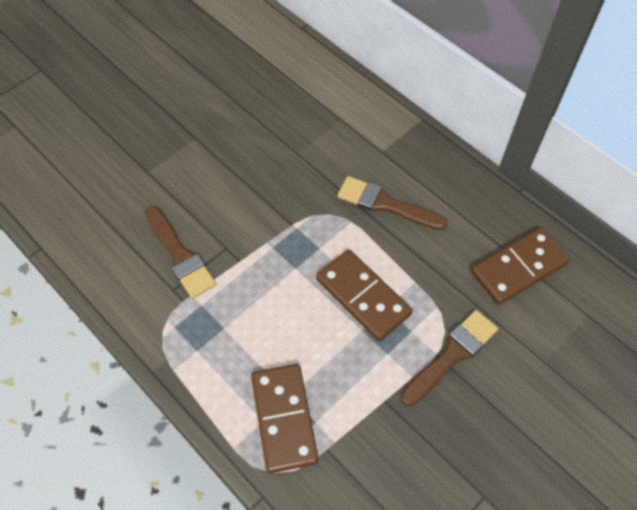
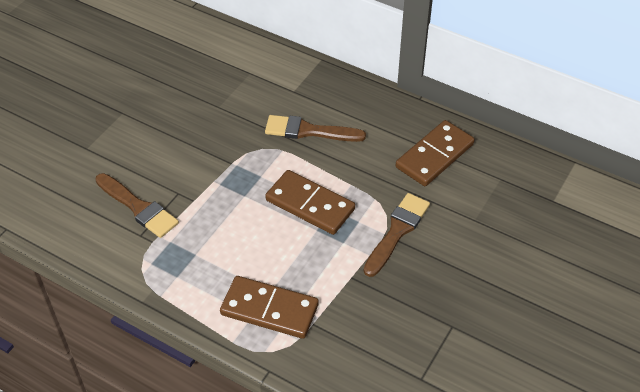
camera: 15 degrees left, 10 degrees down
(283, 418) = (269, 310): brown domino -> brown domino turned 45 degrees counterclockwise

